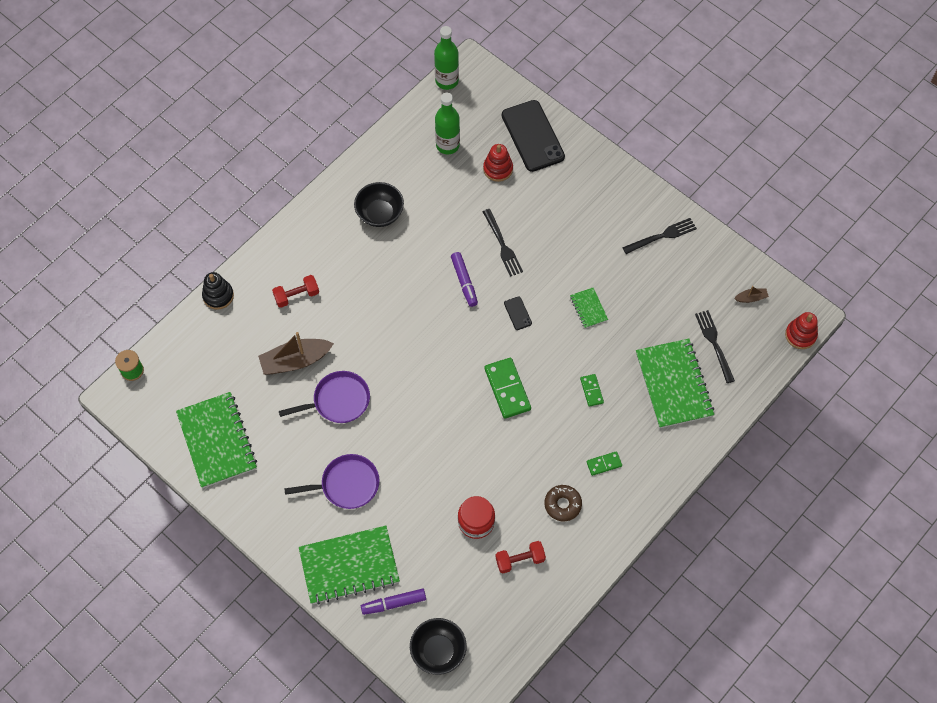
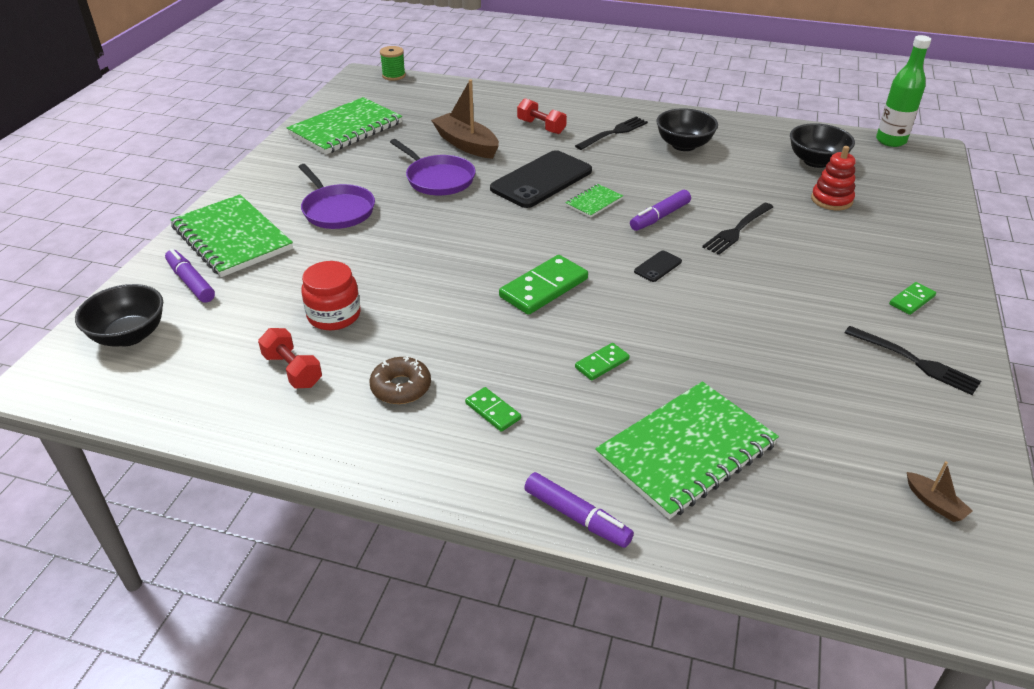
camera: 65 degrees right, 25 degrees down
(218, 296) = (504, 92): black stacking toy -> none
(447, 145) = (816, 161): green bottle -> black bowl
(532, 136) = (907, 211): black phone -> black phone (541, 180)
(588, 308) = (725, 324): green notebook -> green notebook (594, 202)
(615, 200) = (912, 300): none -> green domino
(693, 456) = (576, 516): none -> purple marker
(714, 343) = (803, 479): black fork -> black fork (614, 133)
(800, 335) = (943, 606): red stacking toy -> none

